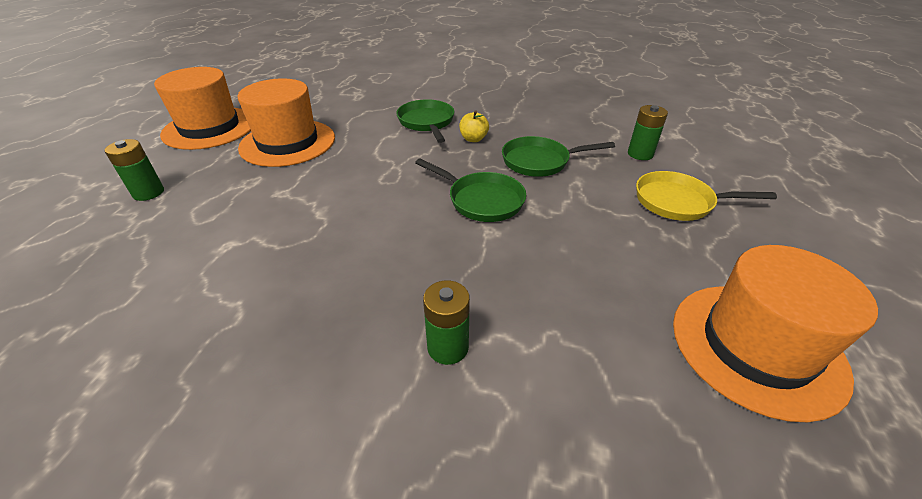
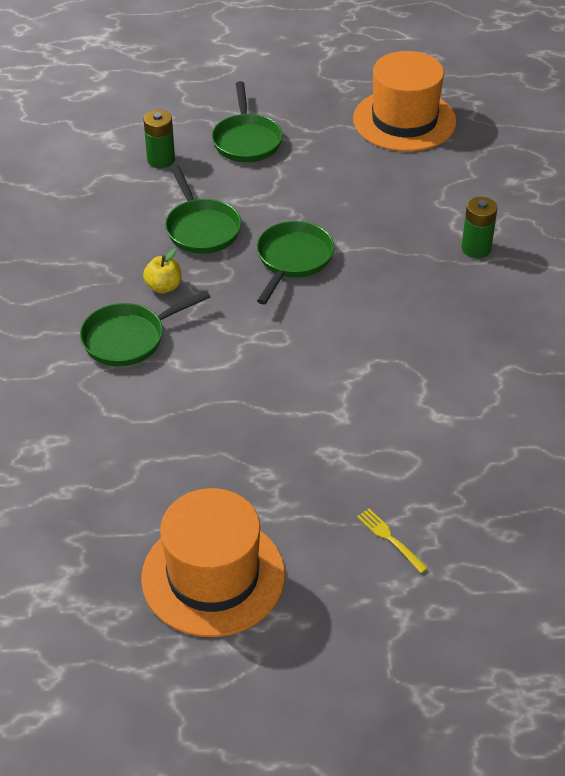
camera: 105 degrees left, 5 degrees up
(148, 193) = (390, 539): green battery -> yellow fork
(288, 143) = (228, 461): orange hat -> none
(678, 202) = (246, 140): yellow pan -> green pan

